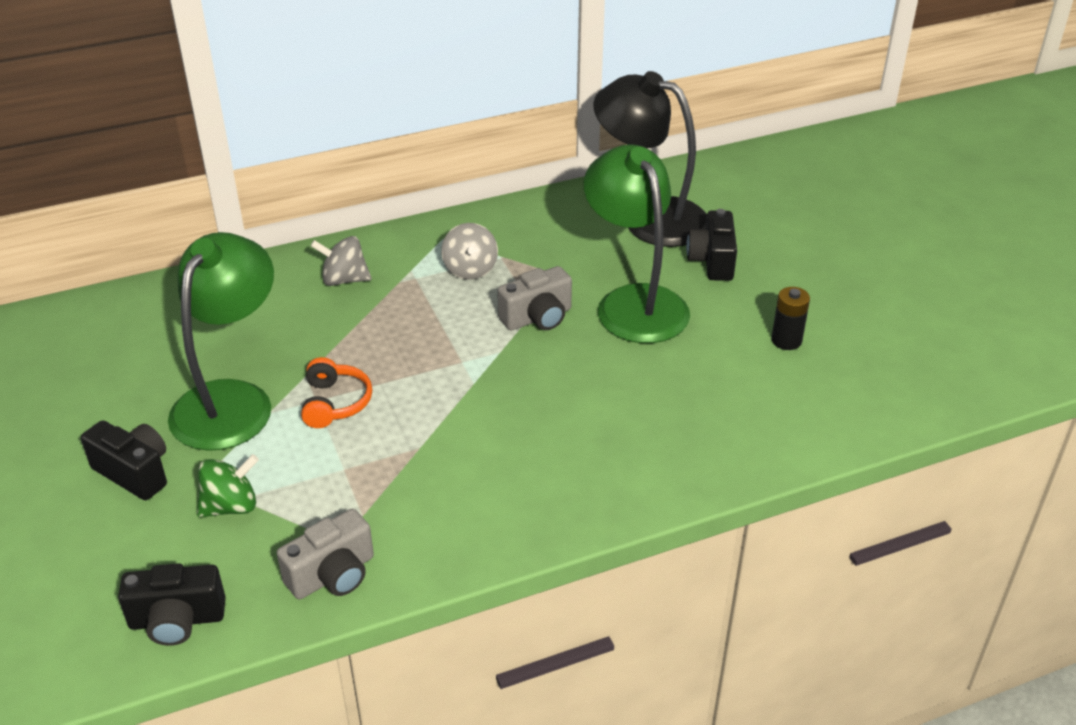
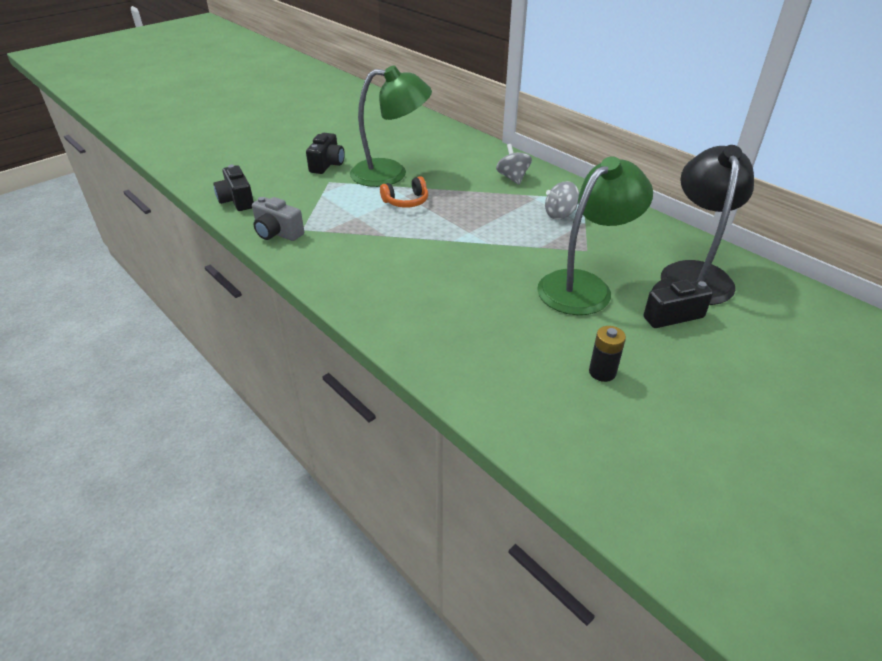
camera: 70 degrees right, 0 degrees up
(231, 506) = (315, 194): green spinning top -> none
(537, 318) = (533, 249): grey camera -> none

